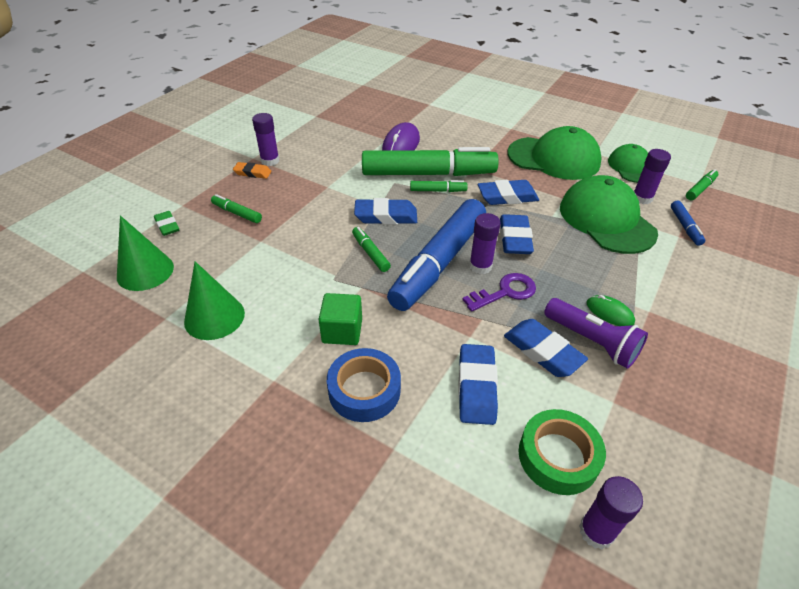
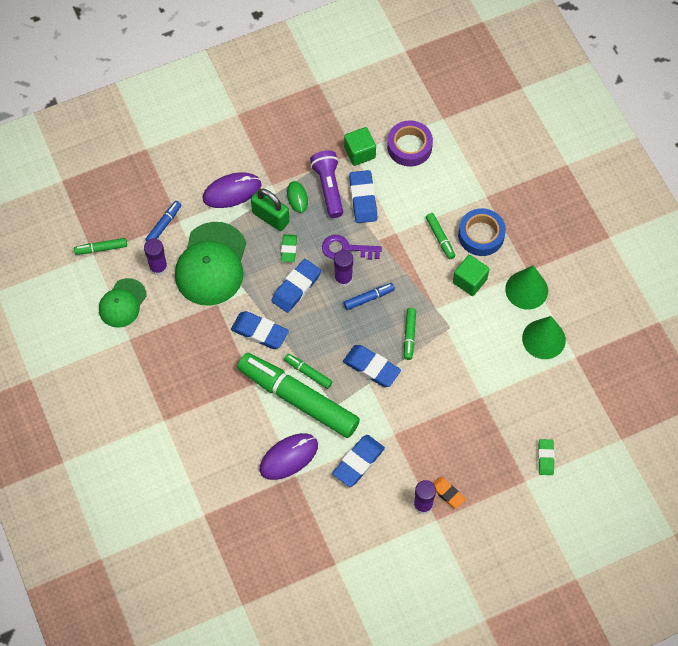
camera: 145 degrees left, 20 degrees up
(145, 271) = (576, 412): green cone -> green cone (526, 290)
(237, 213) = (485, 442): green marker -> green marker (440, 238)
(439, 263) = (369, 298): blue marker -> blue marker, size x0.41
(476, 387) = (419, 201): blue eraser -> blue eraser (358, 462)
(553, 158) = (173, 353): green cap -> none
(558, 263) = (288, 249): none -> green eraser
(558, 456) = (409, 147): green tape -> purple tape
(596, 531) = (422, 112): purple glue stick -> none
(607, 405) = (359, 153): none -> green cube
(609, 280) = (270, 217): none -> green padlock
(674, 283) = (232, 192): none -> purple mouse

